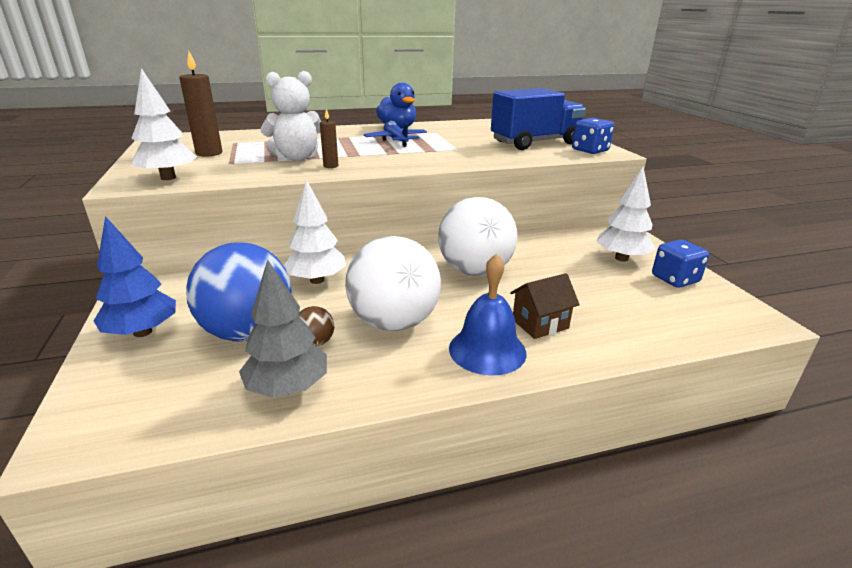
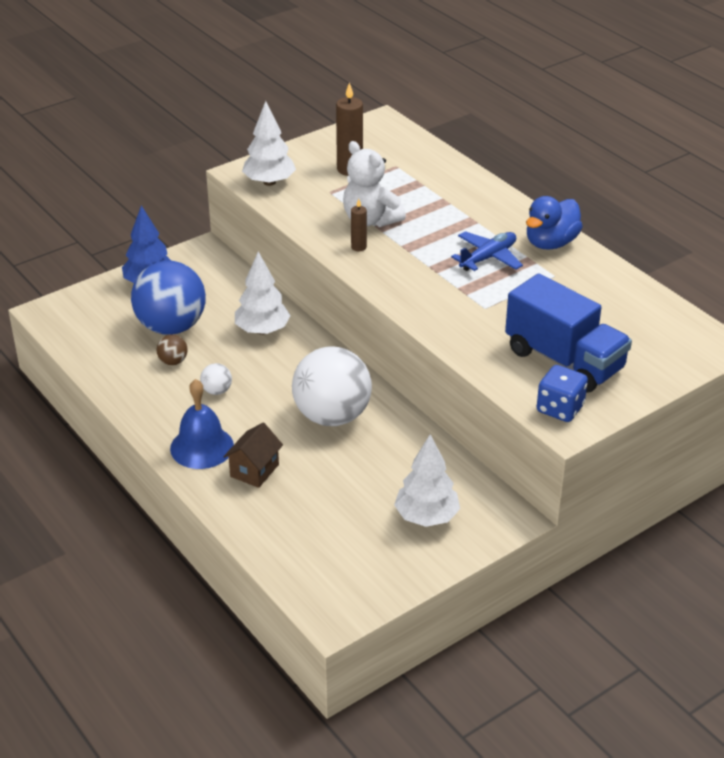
camera: 70 degrees right, 10 degrees up
(288, 388) = (119, 368): grey tree -> none
(394, 323) = (217, 391): white ball -> white ball, size x0.41
(540, 324) = (254, 470): brown house -> brown house turned 75 degrees clockwise
(675, 279) = (395, 559): blue dice -> none

